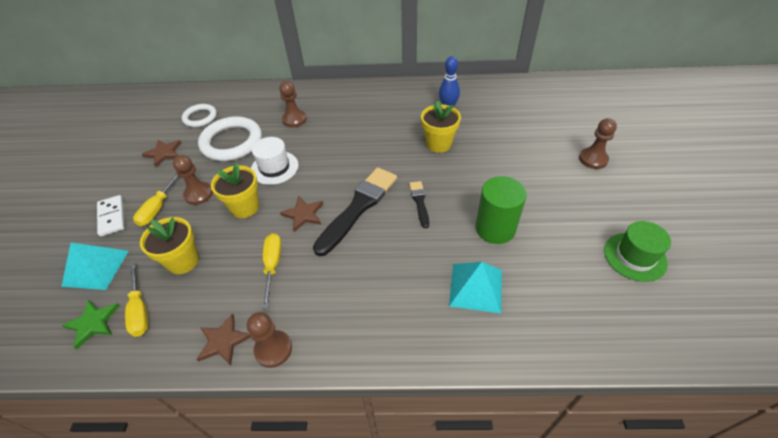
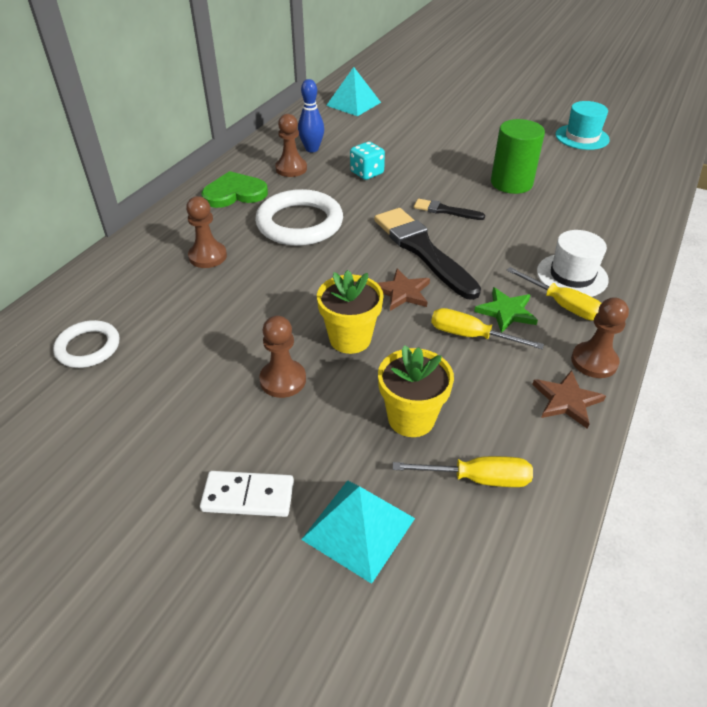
camera: 65 degrees left, 5 degrees down
(93, 323) = (475, 540): green star -> green star (506, 312)
(158, 208) = (275, 431): yellow screwdriver -> yellow screwdriver (562, 305)
(164, 153) = (139, 406): brown star -> none
(232, 142) = (194, 324): white ring -> white ring (299, 223)
(274, 168) = (293, 296): white hat -> white hat (572, 275)
(366, 100) = (234, 193): none -> green heart
(439, 144) = (367, 173): yellow flower pot -> turquoise dice
(476, 287) = (575, 215): turquoise pyramid -> turquoise pyramid (353, 104)
(593, 159) = (462, 111): brown pawn -> brown pawn (291, 168)
(635, 256) = (582, 137): green hat -> turquoise hat

